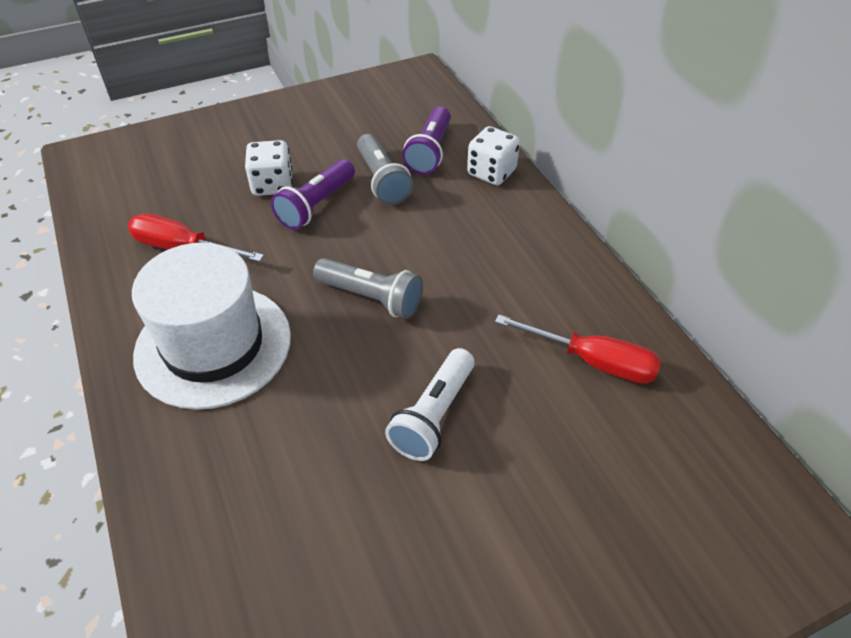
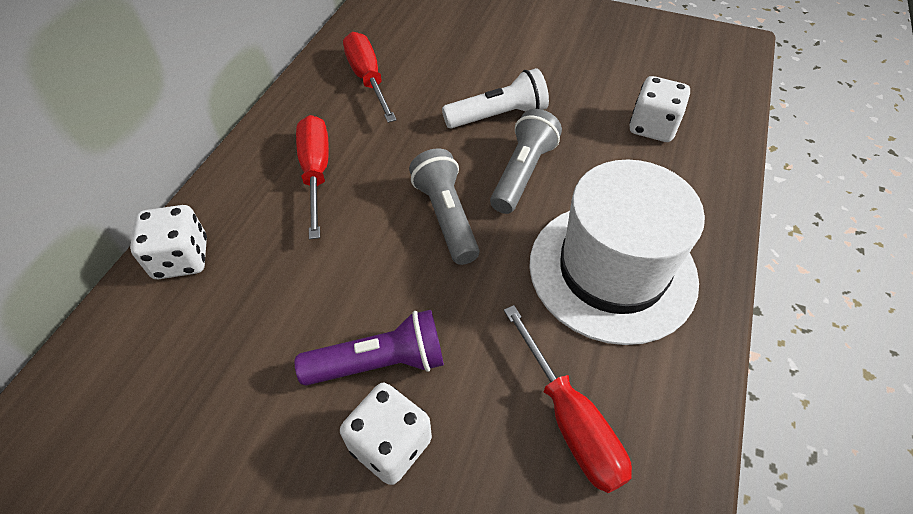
camera: 135 degrees left, 5 degrees up
(270, 527) = (652, 127): none -> white dice
(382, 181) = (279, 339): grey flashlight -> grey flashlight (522, 173)
(430, 152) = (182, 339): purple flashlight -> none
(501, 261) = (316, 172): none -> red screwdriver

